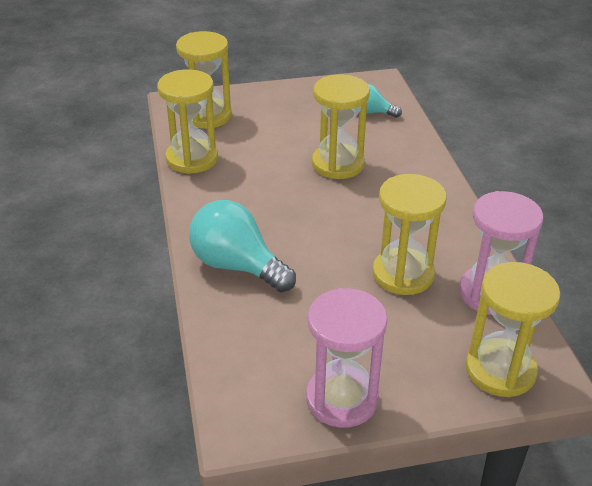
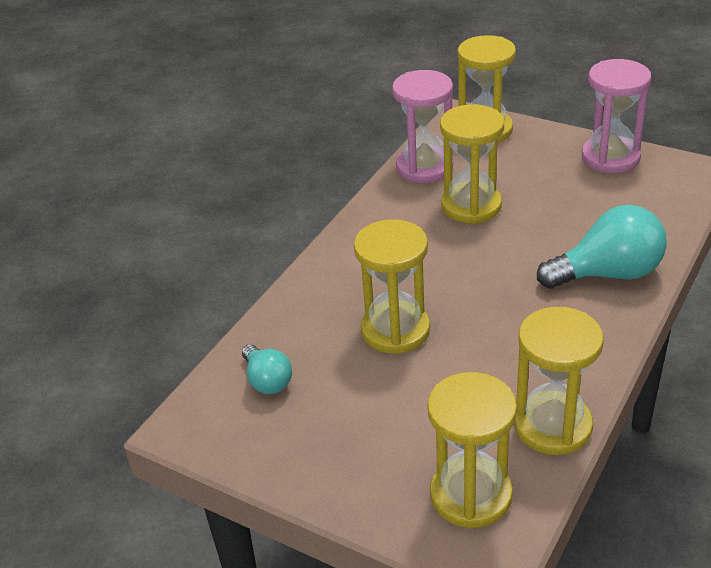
camera: 135 degrees left, 0 degrees up
(237, 266) = (608, 274): turquoise light bulb -> turquoise light bulb turned 90 degrees counterclockwise

